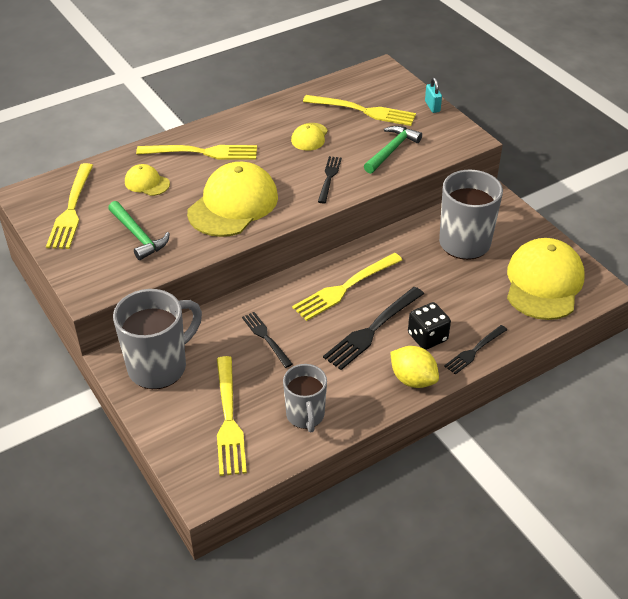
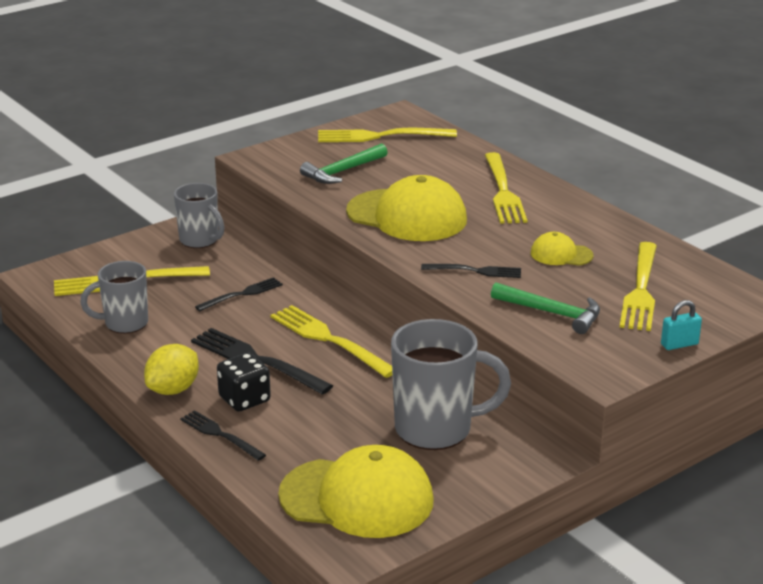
camera: 85 degrees right, 15 degrees down
(147, 183) = (435, 167): yellow cap -> none
(159, 367) = (200, 240): grey mug -> grey mug, size x0.63

